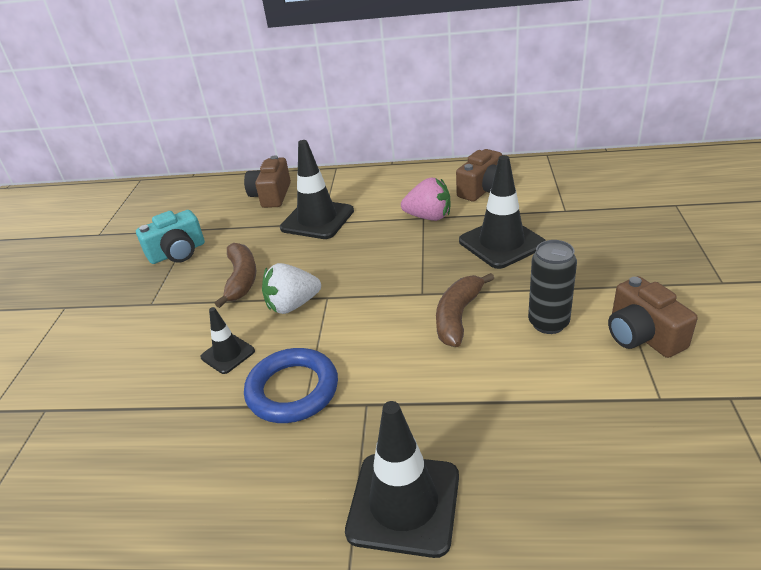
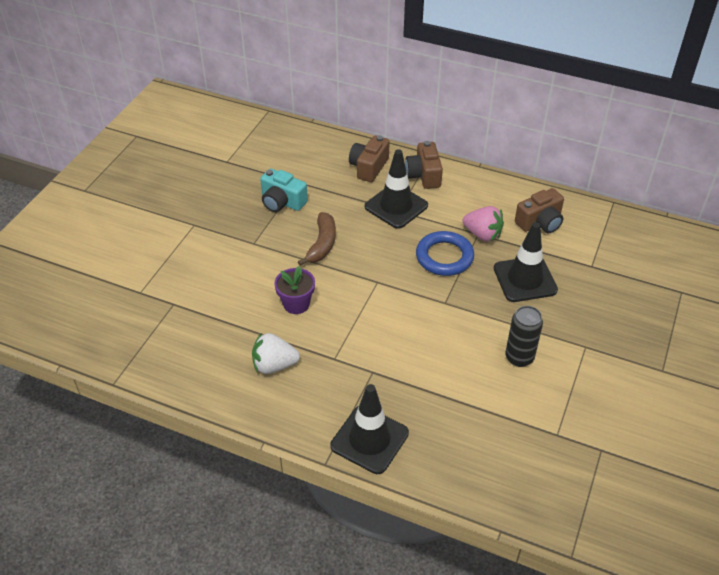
camera: 15 degrees right, 10 degrees up
(177, 252) = (282, 202): turquoise camera -> turquoise camera turned 45 degrees clockwise
(228, 354) = (296, 304): black traffic cone -> purple flower pot
(292, 305) = (351, 280): white strawberry -> white strawberry (274, 365)
(292, 390) = (330, 345): blue ring -> blue ring (444, 257)
(458, 316) = (461, 330): brown banana -> none
(642, 335) = (576, 389): brown camera -> brown camera (424, 175)

